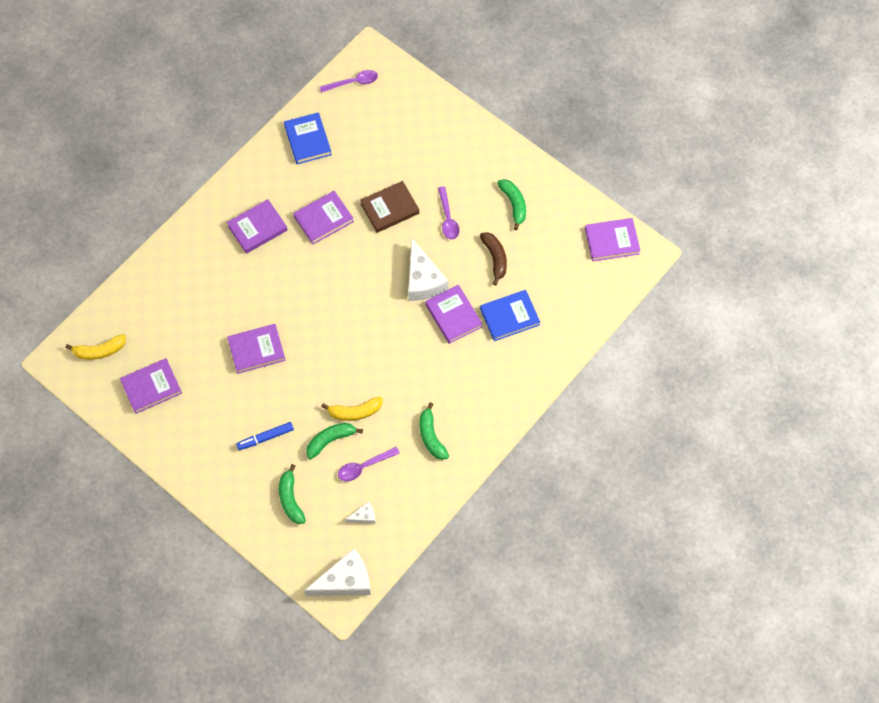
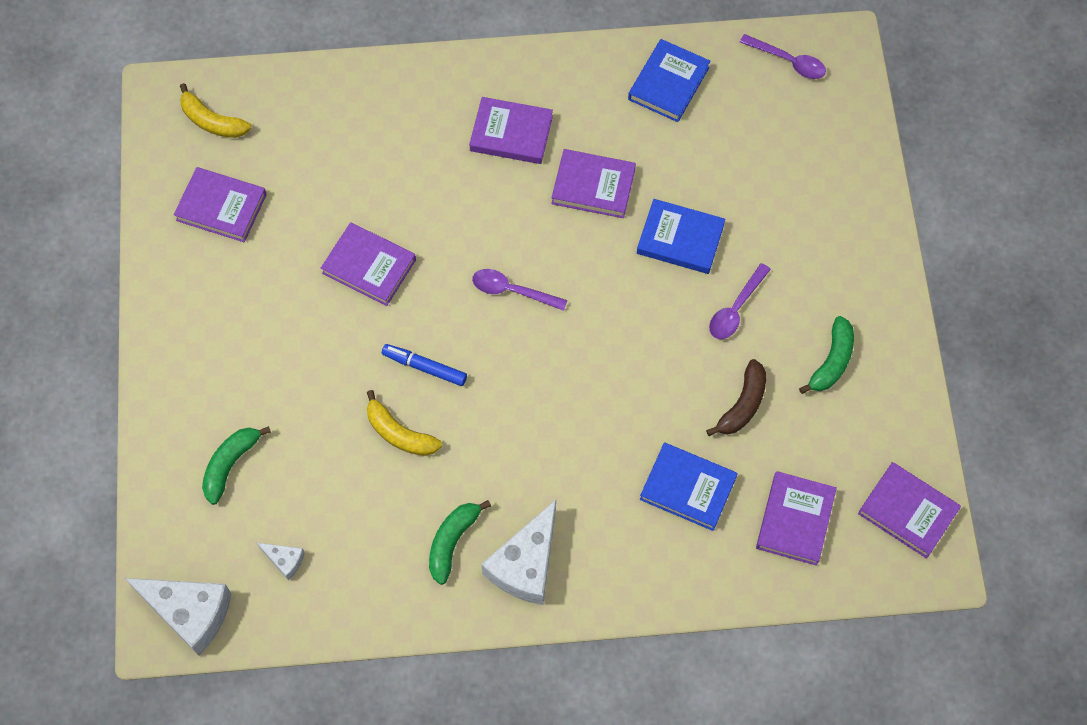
camera: 45 degrees right, 0 degrees up
(265, 438) = (276, 372): blue marker -> blue marker (424, 367)
(330, 440) = (340, 440): green banana -> none
(364, 466) = (344, 504): purple spoon -> purple spoon (512, 291)
(390, 208) = (680, 239): brown book -> blue book
(423, 280) = (632, 354): white cheese -> white cheese (526, 564)
(453, 316) = (624, 427): purple book -> purple book (795, 520)

